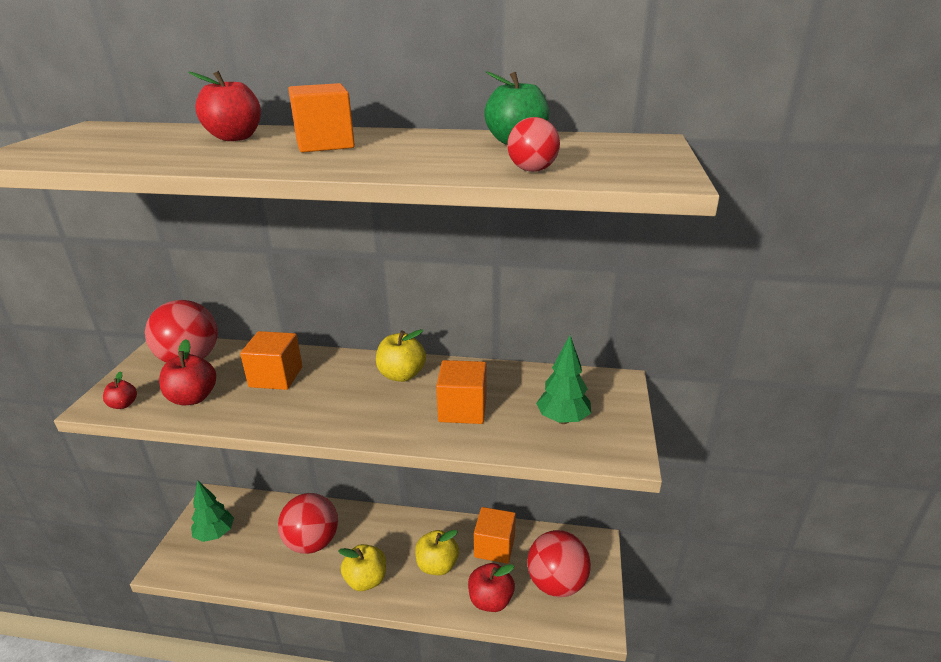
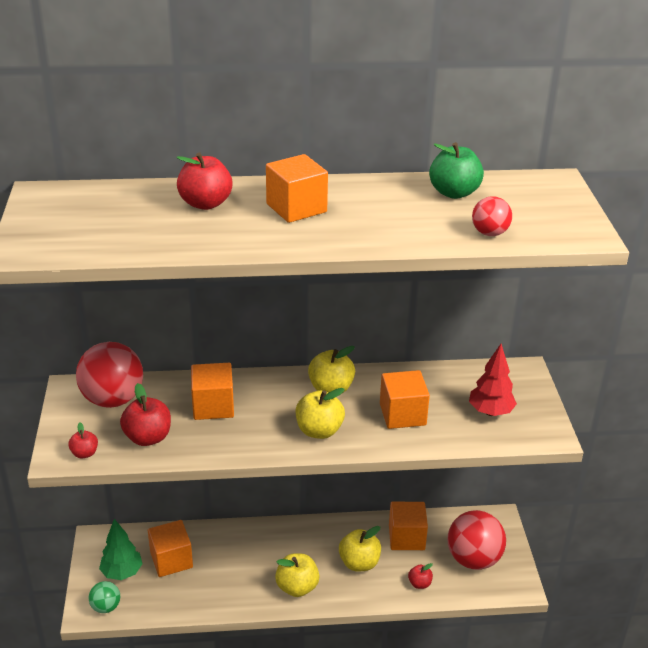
camera: 15 degrees left, 5 degrees up
(182, 566) = (106, 607): none -> green ball
(264, 530) = (171, 560): none -> orange cube
(312, 542) = (227, 563): red ball -> none
(365, 414) = (319, 431): none -> yellow apple
(490, 600) = (419, 584): red apple -> red apple, size x0.56
(562, 419) = (490, 412): green tree -> red tree

